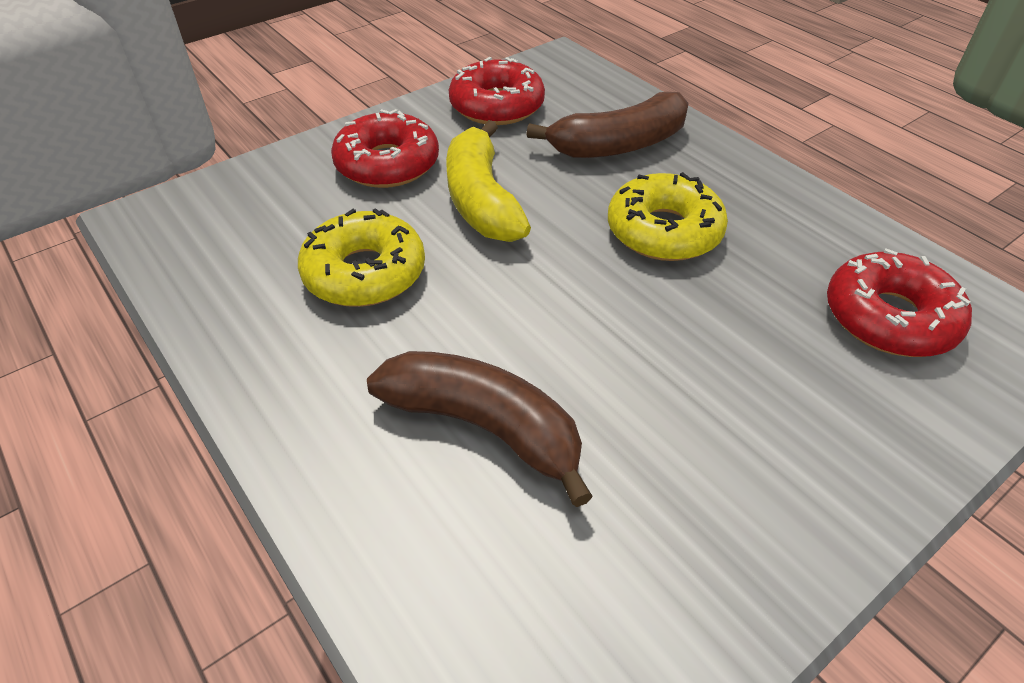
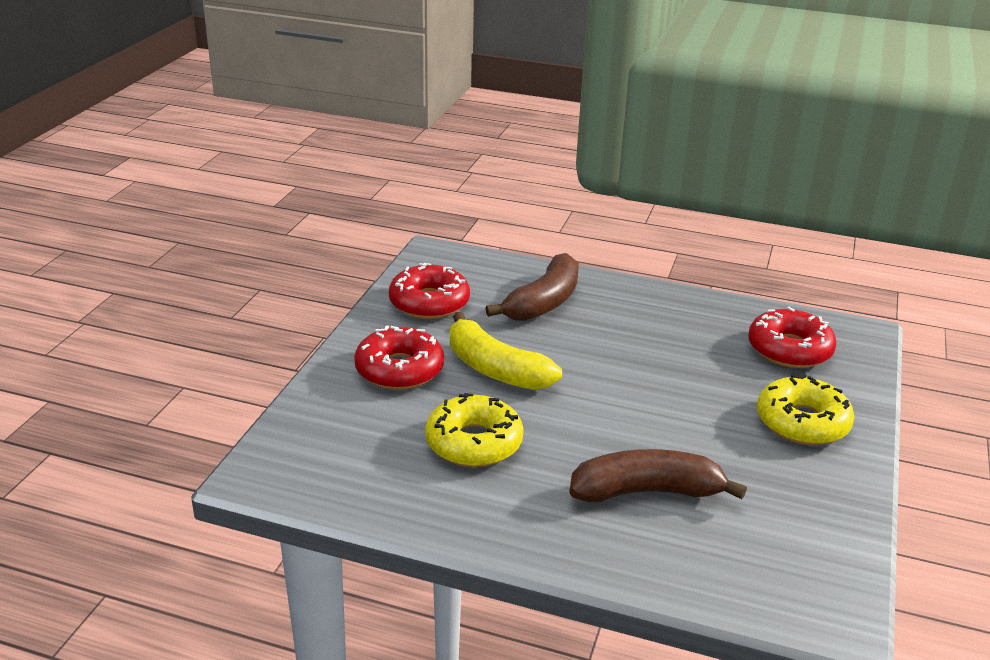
camera: 35 degrees left, 15 degrees down
(664, 231) = (628, 347): yellow donut -> yellow donut (802, 422)

